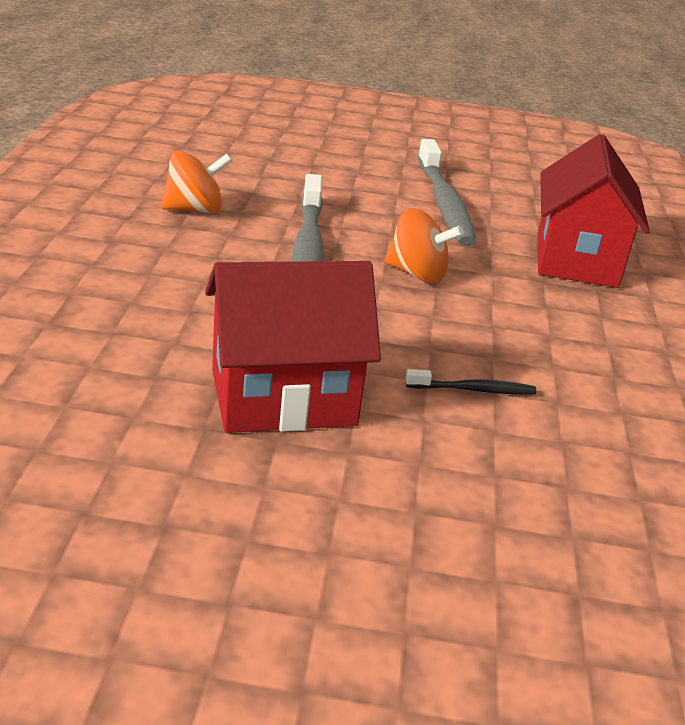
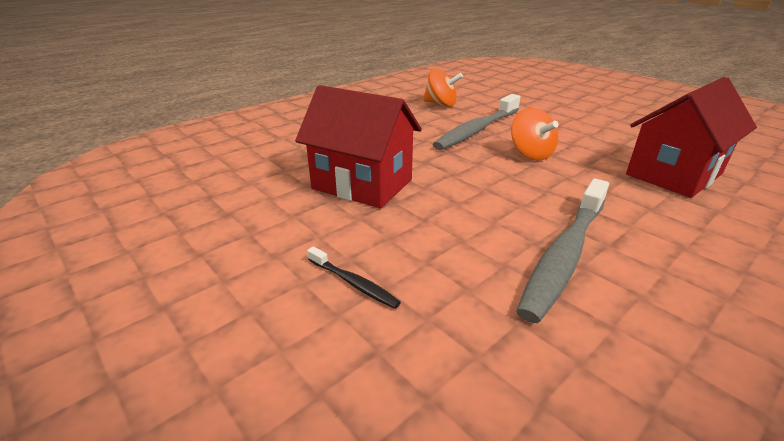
camera: 45 degrees right, 0 degrees up
(444, 203) = (603, 127): grey toothbrush -> grey toothbrush (565, 254)
(473, 390) = (480, 216): black toothbrush -> black toothbrush (353, 283)

